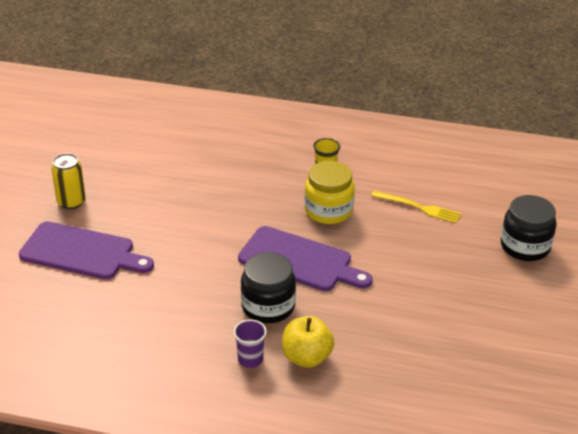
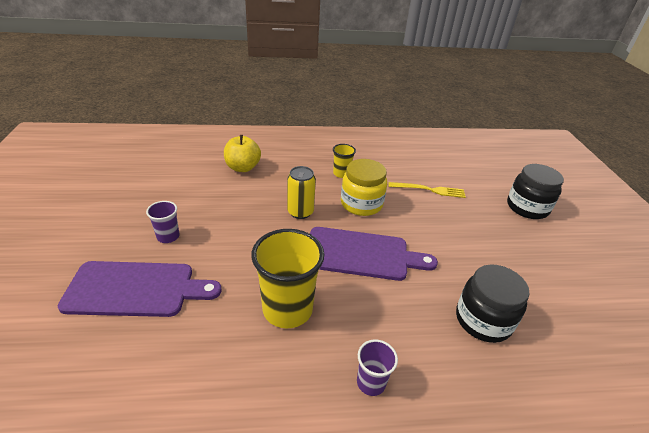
camera: 20 degrees left, 0 degrees up
(71, 202) = (113, 235): yellow can -> yellow can (300, 212)
(120, 211) = (168, 236): none -> purple cup
(205, 293) = (287, 309): none -> yellow cup
(268, 306) = (357, 310): black jar -> black jar (483, 320)
(306, 357) = (427, 363): yellow apple -> yellow apple (243, 167)

